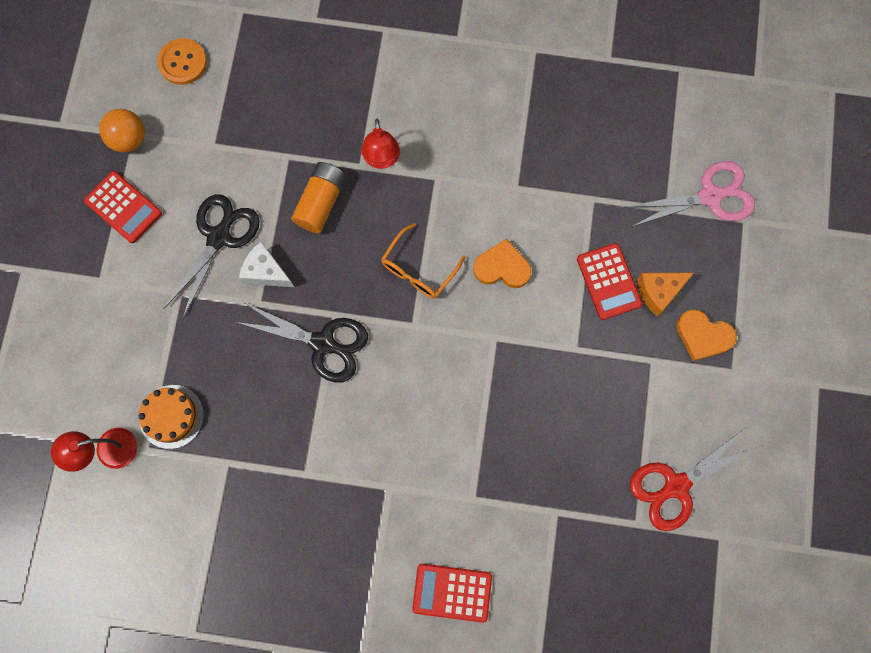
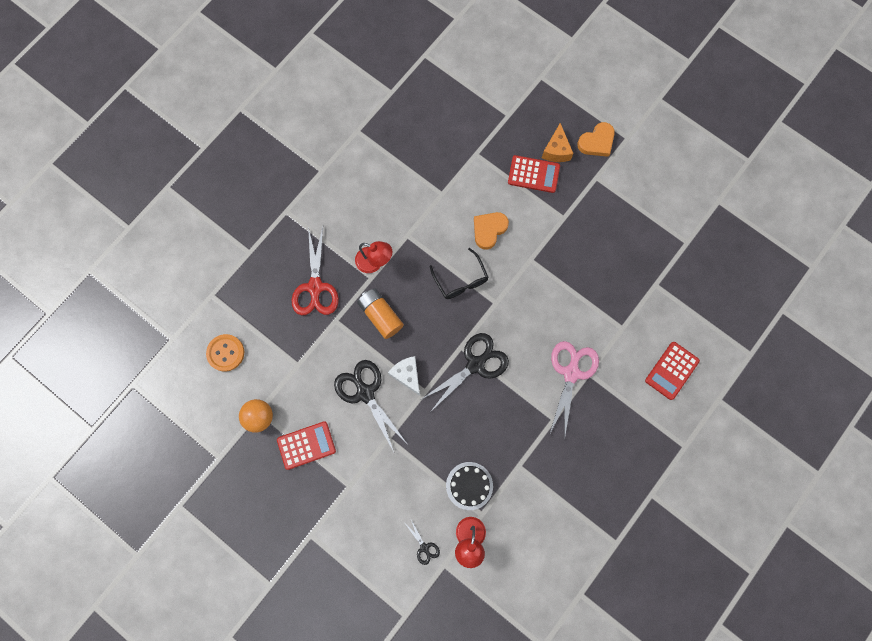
camera: 60 degrees left, 0 degrees up
(72, 404) = (424, 547): none -> black scissors
(171, 416) = (469, 485): orange cake -> black cake
(266, 272) = (407, 375): white cheese -> white cheese turned 90 degrees clockwise
(418, 269) = (461, 280): orange glasses -> black glasses
(675, 486) = (676, 209): red scissors -> red scissors (315, 287)
(711, 196) = (515, 87): pink scissors -> pink scissors (571, 373)

